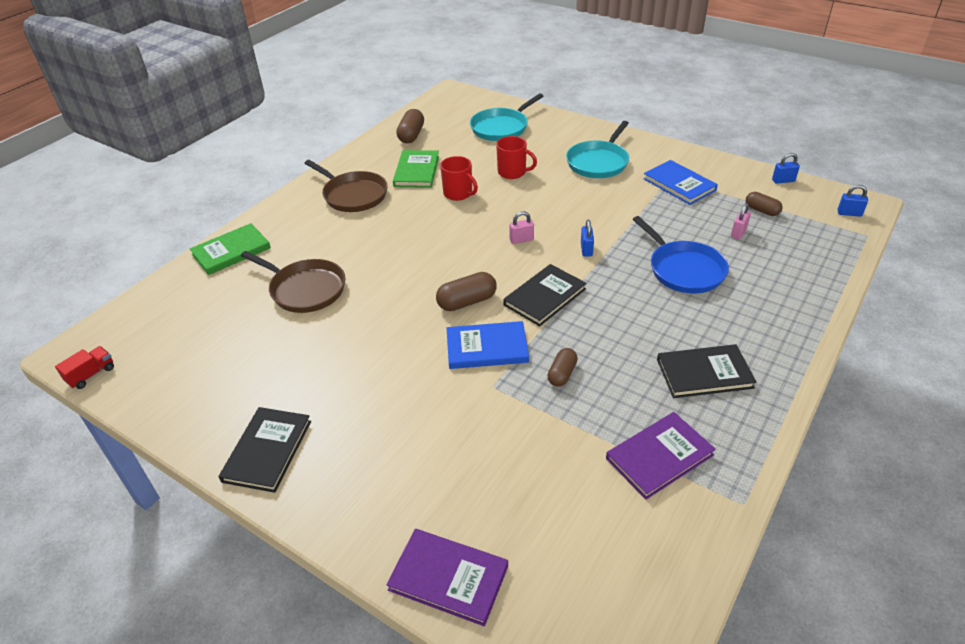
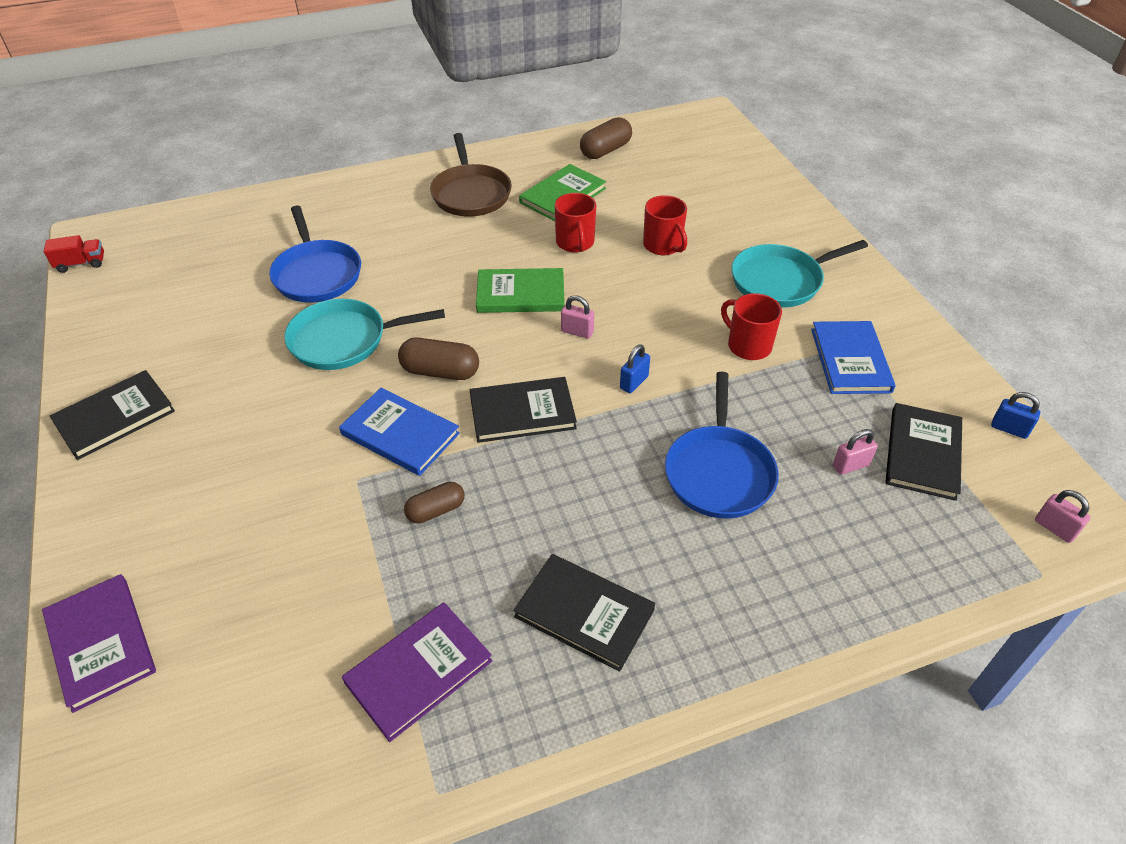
camera: 35 degrees right, 5 degrees up
(231, 251) = (302, 201): green book -> green book (520, 294)
(305, 289) = (317, 274): brown pan -> blue pan
(501, 128) = (715, 184): turquoise pan -> turquoise pan (343, 340)
(622, 202) = (748, 345): none -> red mug
(659, 457) = (419, 672): purple book -> purple book turned 45 degrees counterclockwise
(761, 210) = (922, 453): brown capsule -> black book
(849, 213) = (1054, 528): blue padlock -> pink padlock

